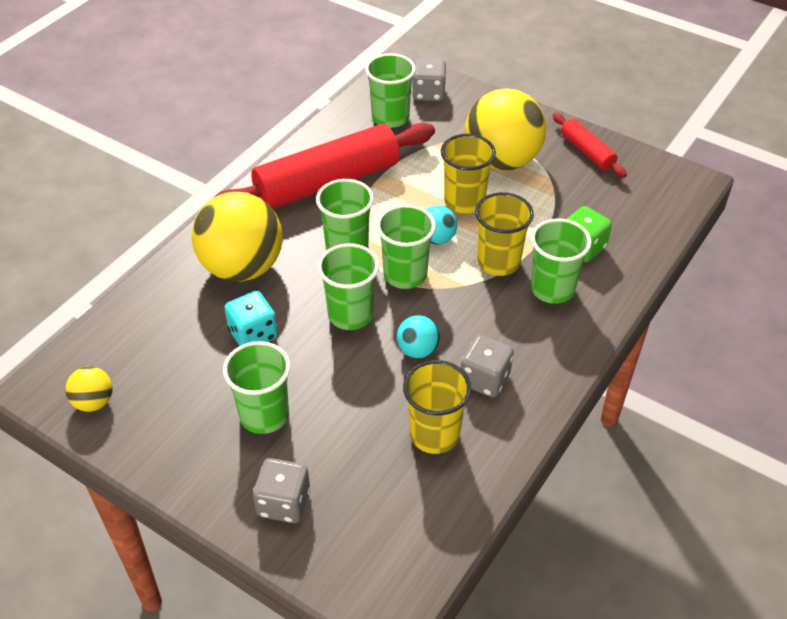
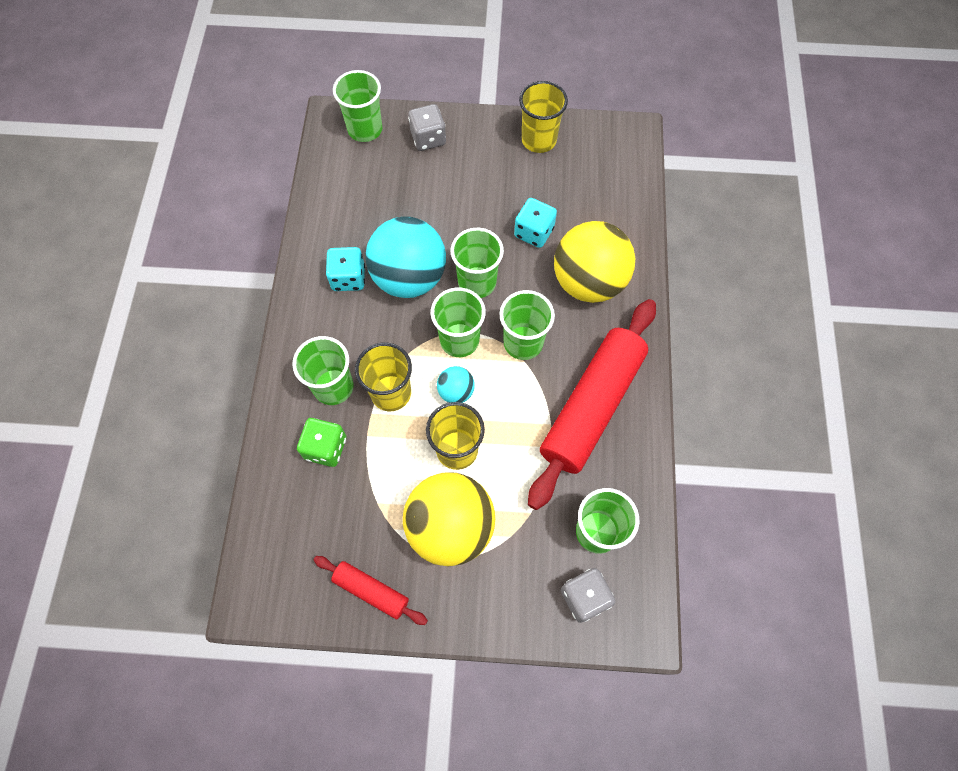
camera: 150 degrees right, 20 degrees up
(94, 402) = (593, 139): yellow ball -> none
(264, 415) = (480, 182): green cup -> green cup (365, 129)
(418, 350) = (409, 278): turquoise ball -> turquoise ball, size x2.20
(434, 434) = (362, 222): yellow cup -> yellow cup (539, 140)
(485, 379) = (348, 278): grey dice -> turquoise dice

